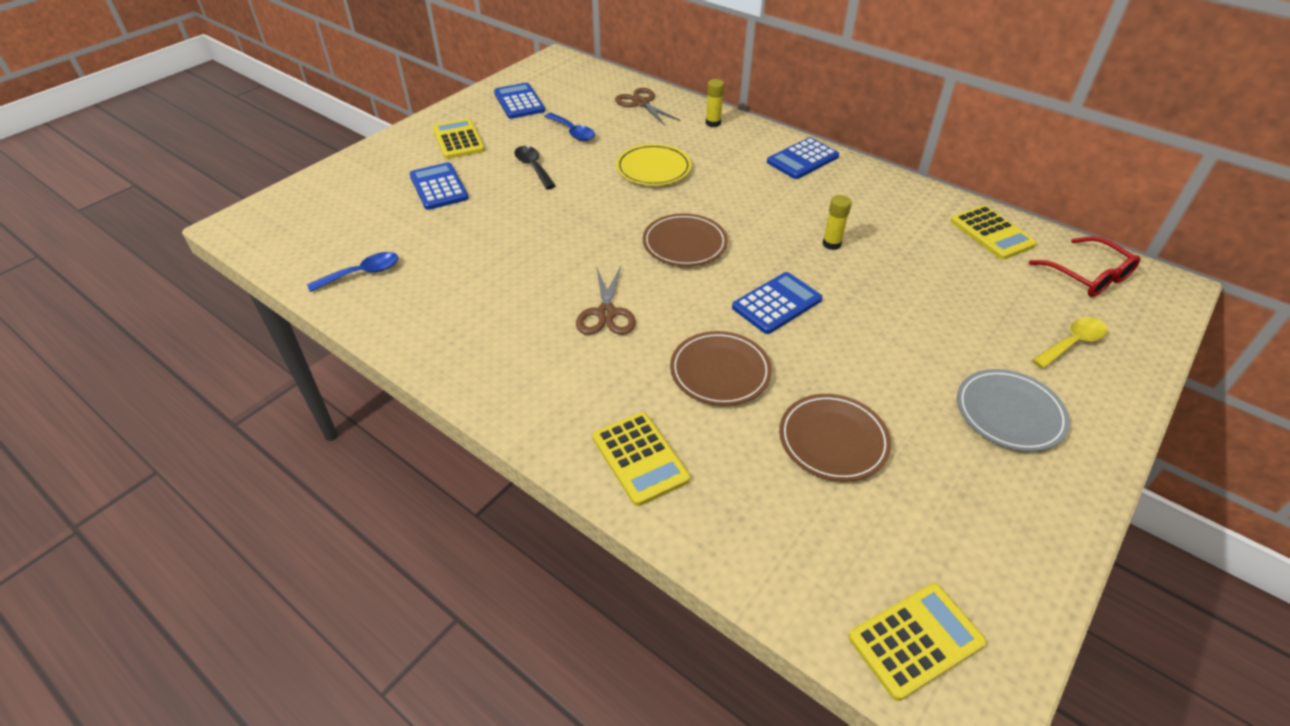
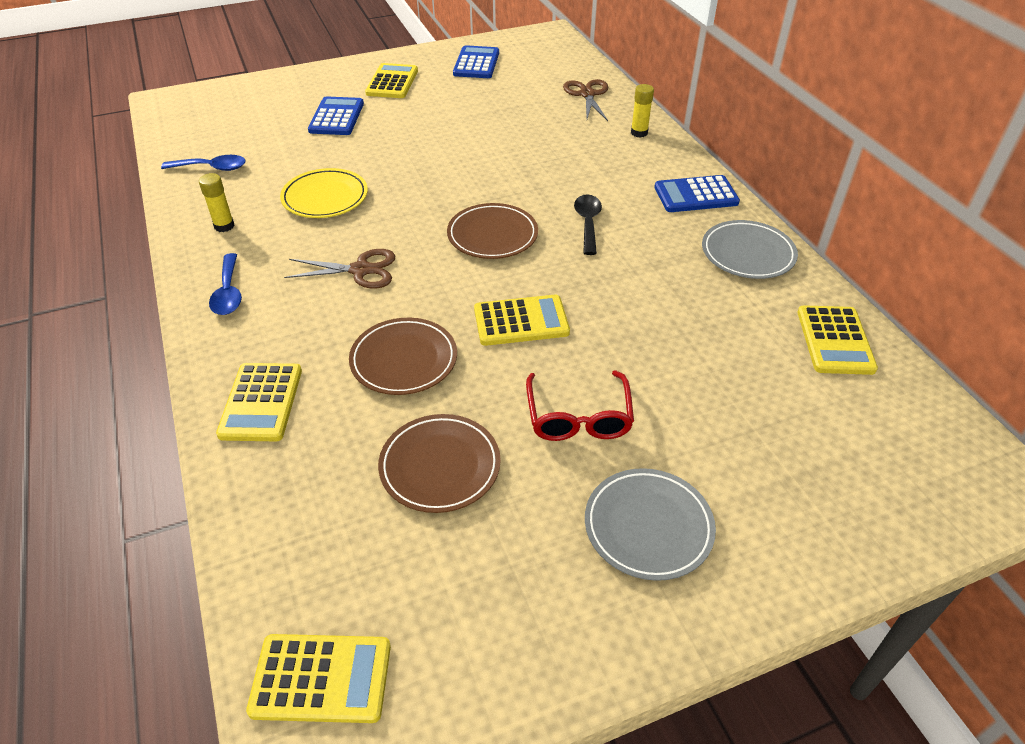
camera: 30 degrees right, 0 degrees up
(533, 167) = (430, 124): black spoon -> black spoon (588, 223)
(572, 132) = (496, 103): blue spoon -> blue spoon (228, 292)
(606, 313) = (360, 270): brown scissors -> brown scissors turned 120 degrees counterclockwise
(653, 169) = (535, 158): yellow plate -> yellow plate (325, 197)
(776, 303) = (521, 321): blue calculator -> yellow calculator
(831, 244) = (637, 286): yellow glue stick -> yellow glue stick (224, 226)
(880, 191) = (748, 253): none -> grey plate
(1072, 343) = (805, 491): yellow spoon -> none
(1088, 276) = (909, 431): red glasses -> red glasses (578, 417)

